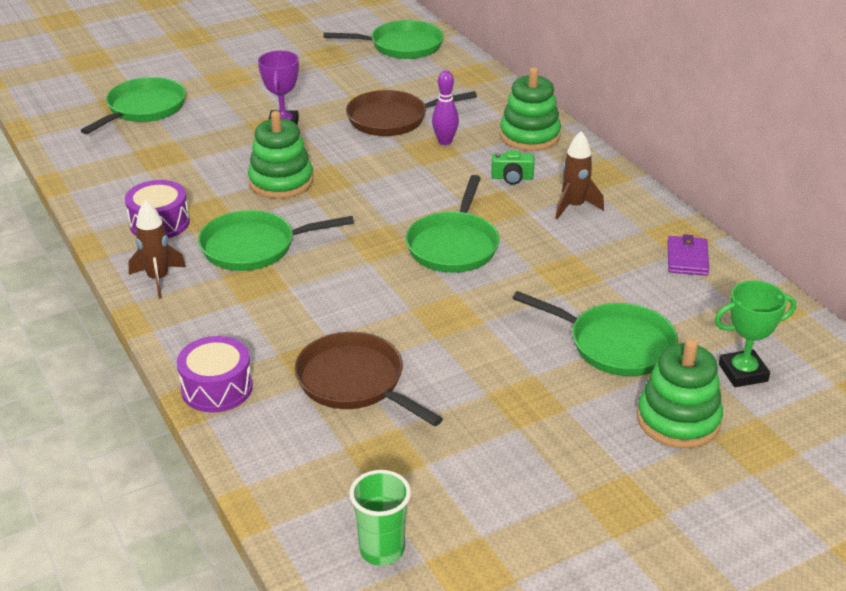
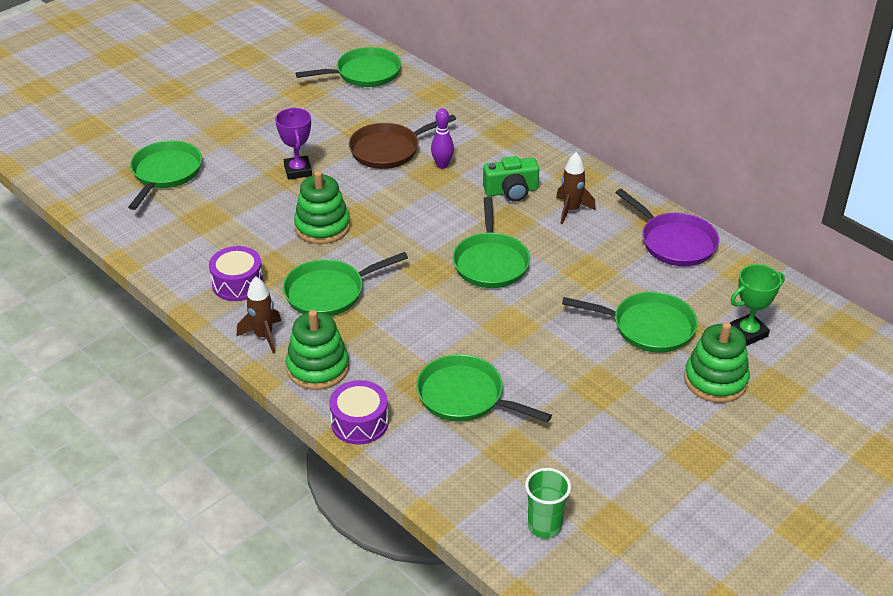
camera: 15 degrees left, 5 degrees up
(355, 382) = (465, 396): brown pan -> green pan
(512, 177) = (511, 191): green camera -> green camera, size x1.53
(529, 136) = (509, 148): green stacking toy -> green stacking toy (318, 368)
(687, 258) = (674, 242): purple wallet -> purple pan

